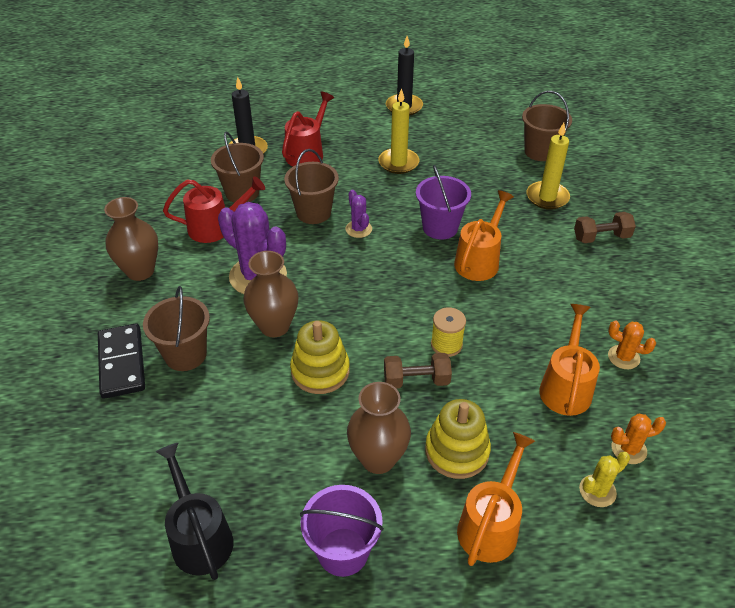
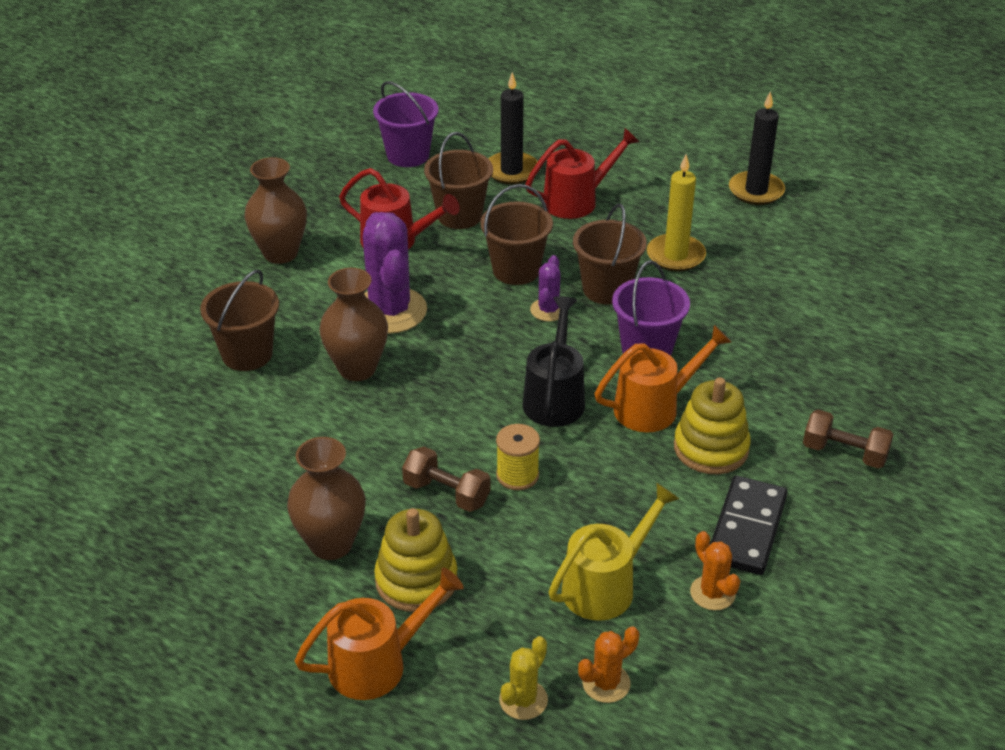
camera: 35 degrees right, 5 degrees down
(121, 363) = (184, 333): black domino -> black domino (746, 528)
(199, 536) = (110, 518): black watering can -> black watering can (555, 397)
(320, 371) = (359, 434): yellow stacking toy -> yellow stacking toy (711, 448)
(343, 551) = (217, 603): purple bucket -> purple bucket (408, 155)
(540, 151) = (881, 317): brown bucket -> brown bucket (606, 289)
(547, 197) = (825, 375): yellow candle -> none
(566, 386) = (606, 585): orange watering can -> yellow watering can
(597, 491) = (523, 700): yellow cactus -> yellow cactus turned 60 degrees counterclockwise
(628, 449) = (606, 683): orange cactus -> orange cactus turned 60 degrees counterclockwise

